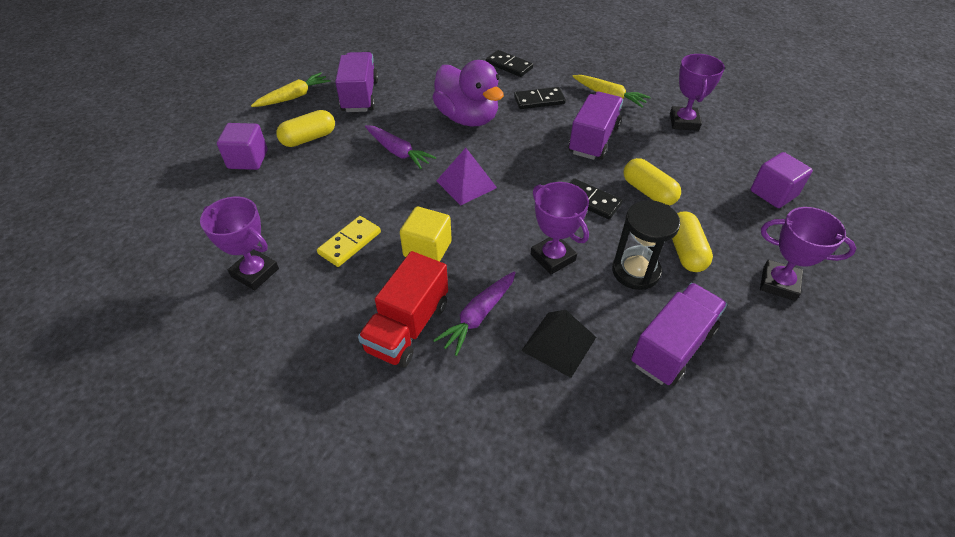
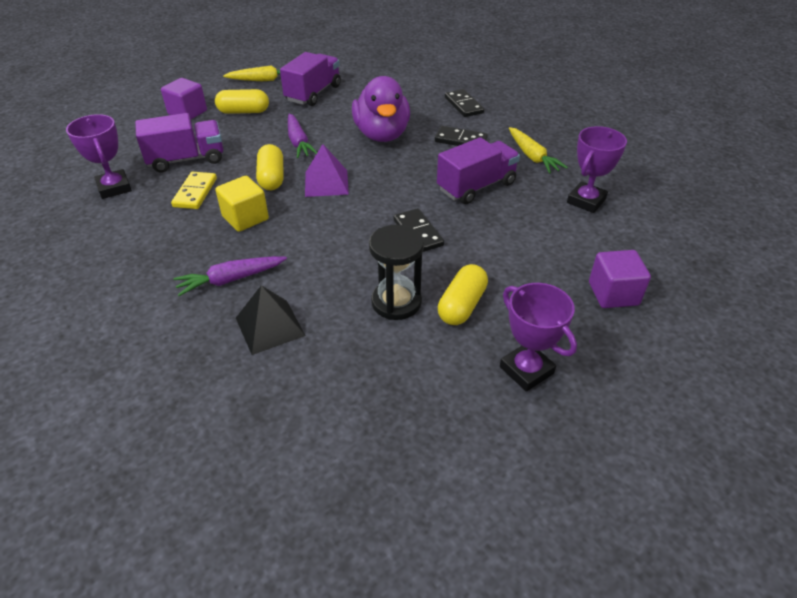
camera: 30 degrees right, 5 degrees down
(350, 243) = (195, 192): yellow domino -> yellow domino turned 60 degrees counterclockwise
(407, 327) = (173, 265): red truck -> none
(553, 257) = (336, 262): purple trophy -> none
(648, 192) = (481, 245): yellow capsule -> yellow capsule (272, 178)
(672, 347) = (362, 373): purple truck -> purple truck (186, 159)

